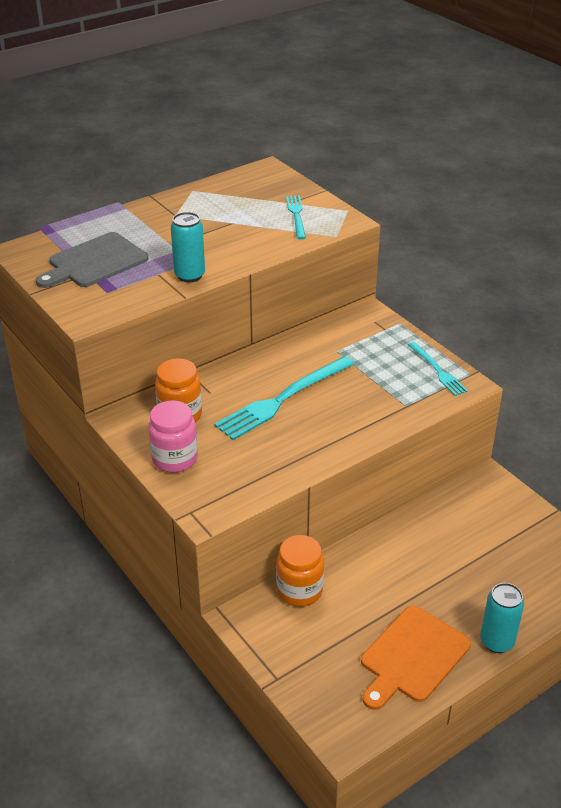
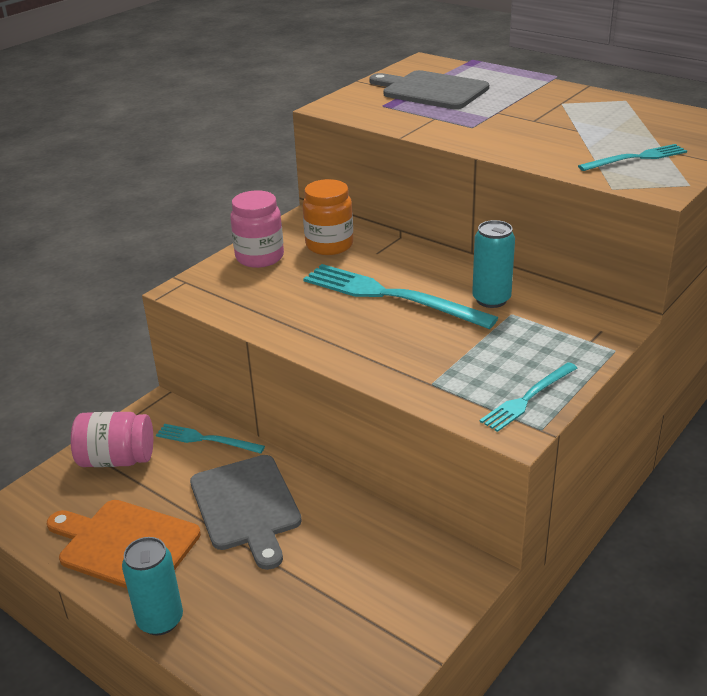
camera: 75 degrees right, 5 degrees down
(189, 275) = (443, 131): turquoise can -> turquoise can (491, 299)
(299, 590) = (206, 439): orange jar -> turquoise fork
(302, 654) = (117, 459): none -> pink jar
(391, 577) = (246, 506): none -> grey cutting board

